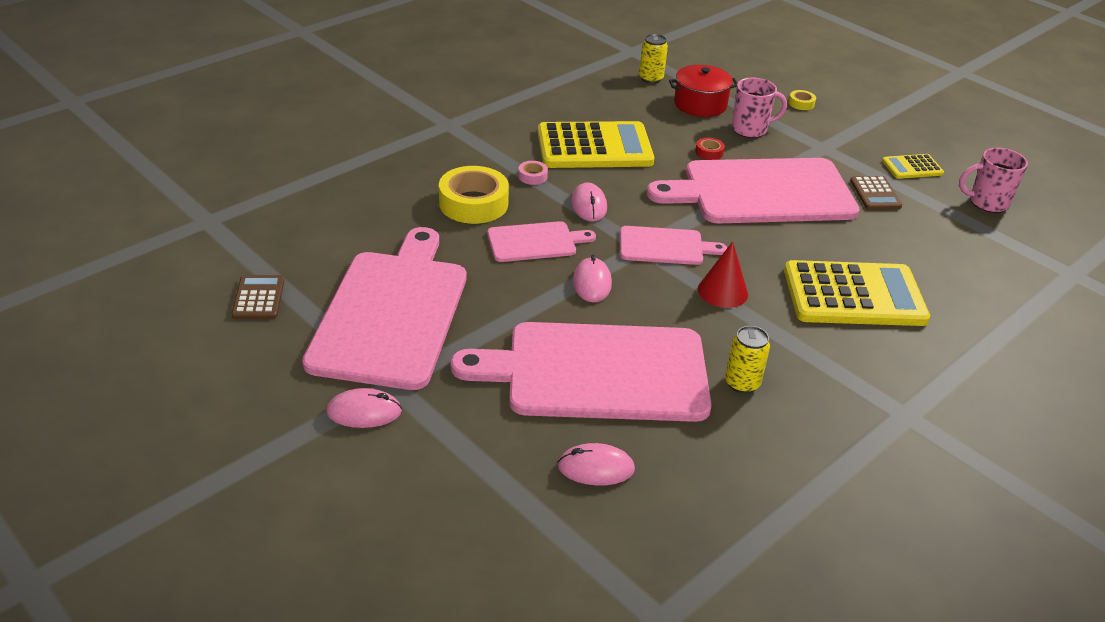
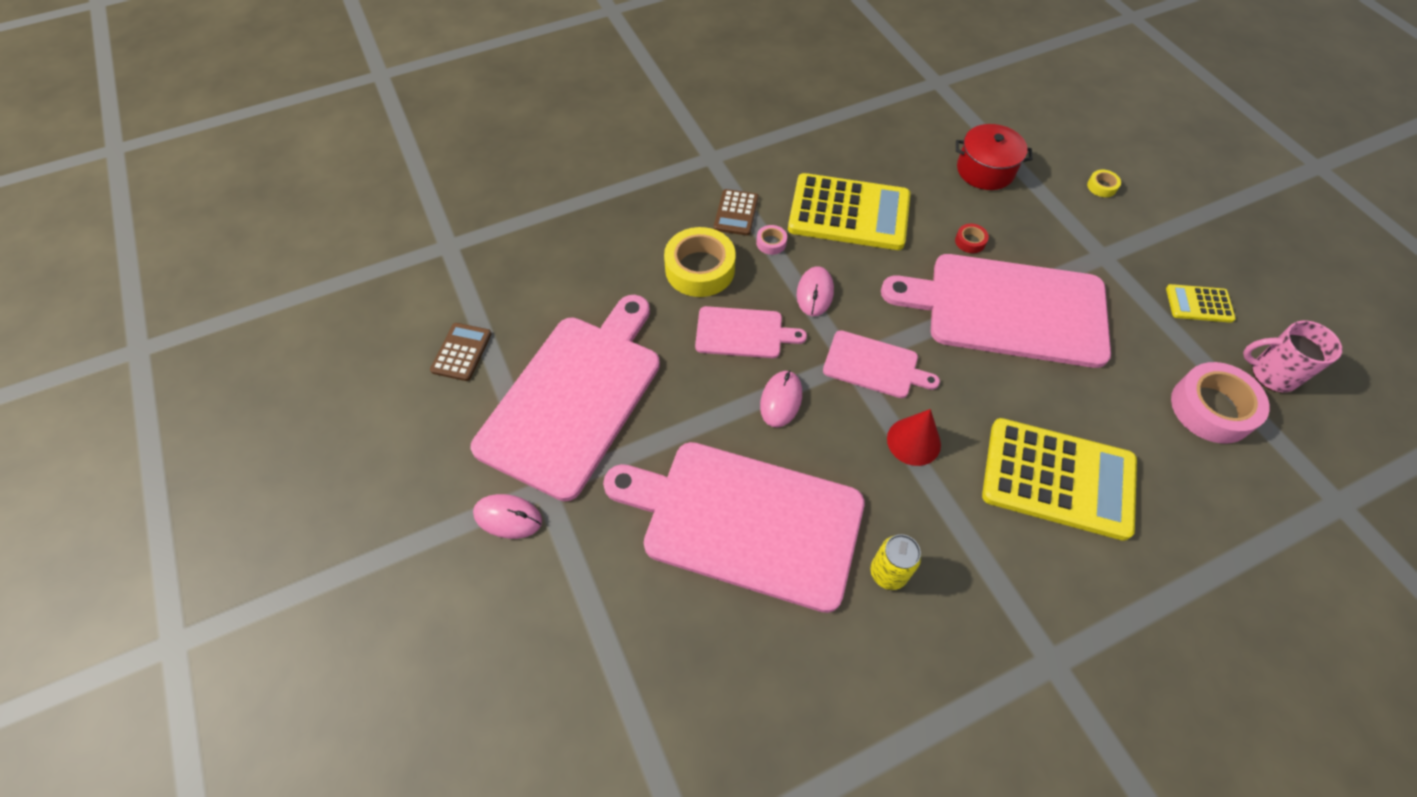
camera: 20 degrees right, 20 degrees up
(595, 468) = (699, 646): pink mouse -> none
(651, 78) = (944, 124): yellow can -> none
(750, 129) = (1028, 215): pink mug -> none
(875, 194) = (1139, 335): brown calculator -> brown calculator (736, 213)
(952, 231) = (1211, 408): none -> pink tape

